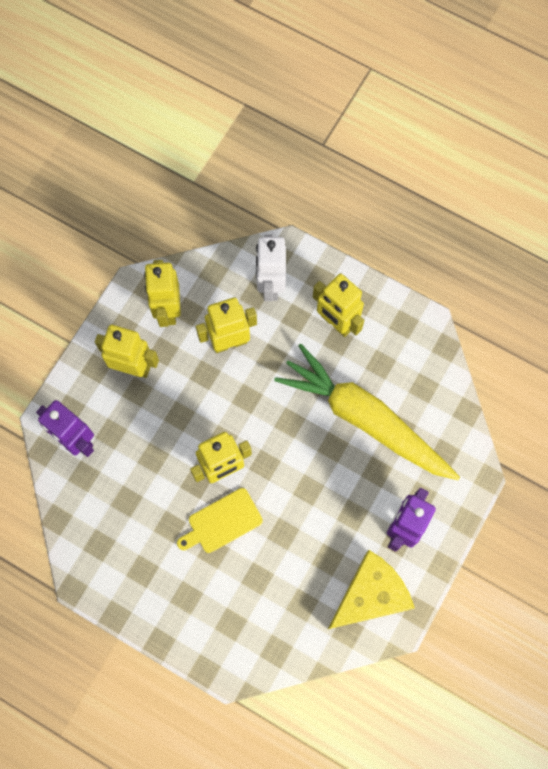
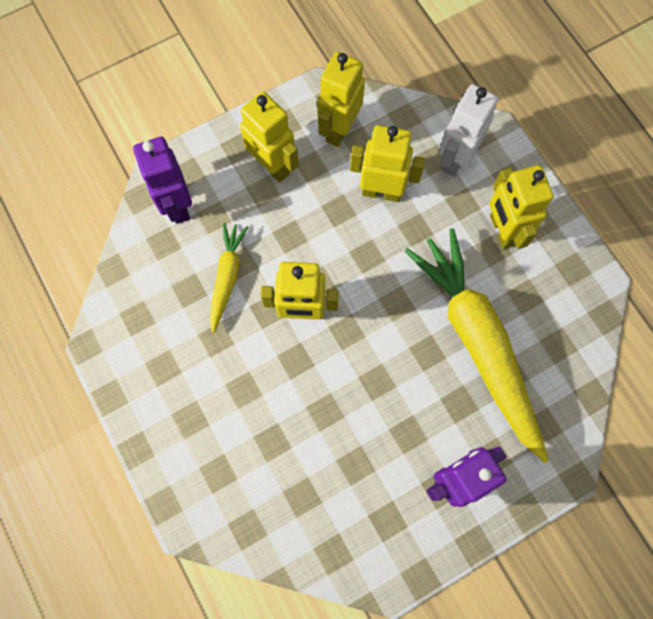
camera: 30 degrees right, 0 degrees up
(150, 474) = (227, 277): none -> yellow carrot
(222, 522) = (270, 364): yellow cutting board -> none
(370, 595) = (380, 529): yellow cheese -> none

